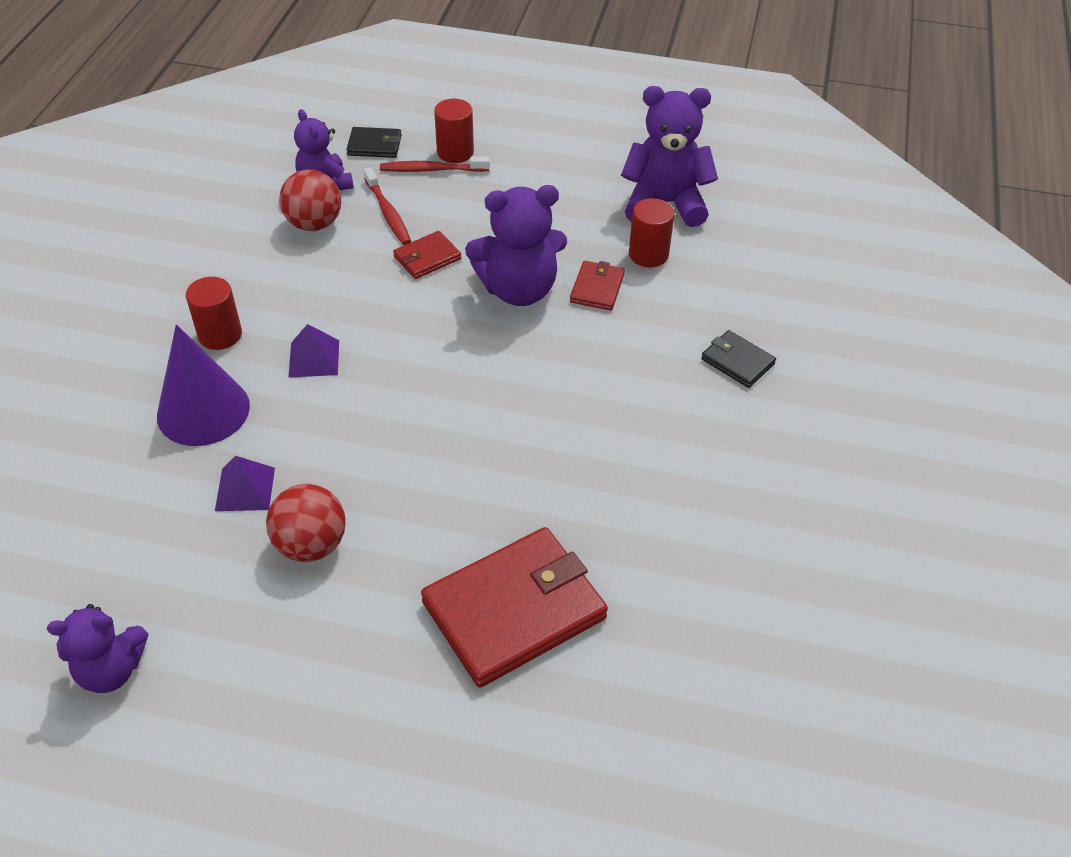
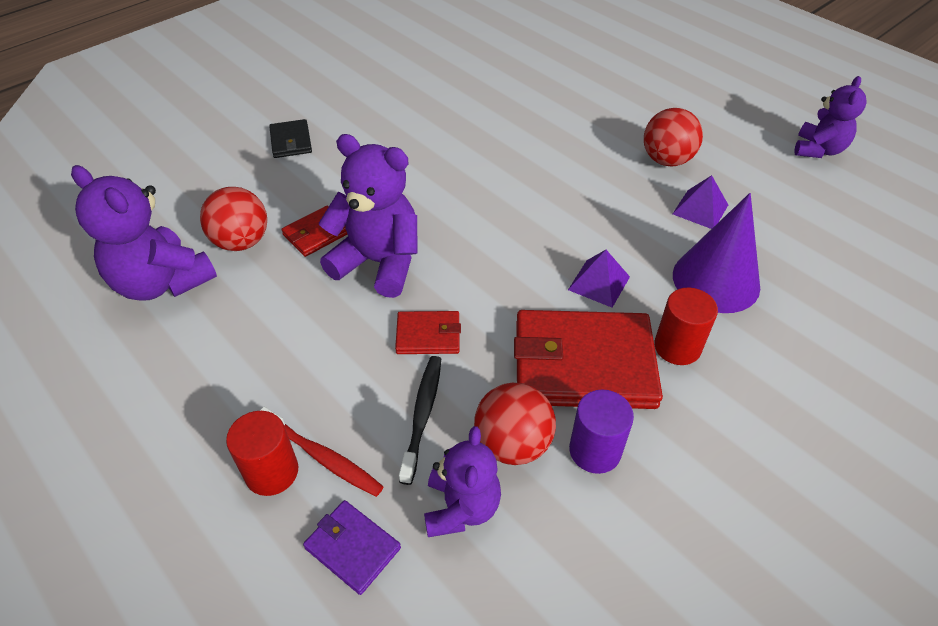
camera: 145 degrees left, 0 degrees up
(111, 669) = (818, 150): purple teddy bear -> purple teddy bear turned 90 degrees clockwise
(255, 243) = (595, 450): none -> purple cylinder
(374, 145) = (352, 548): black wallet -> purple wallet
(388, 213) = (422, 415): red toothbrush -> black toothbrush
(514, 610) = (563, 88): red wallet -> red wallet (583, 364)
(648, 254) = (241, 242): red cylinder -> red ball

